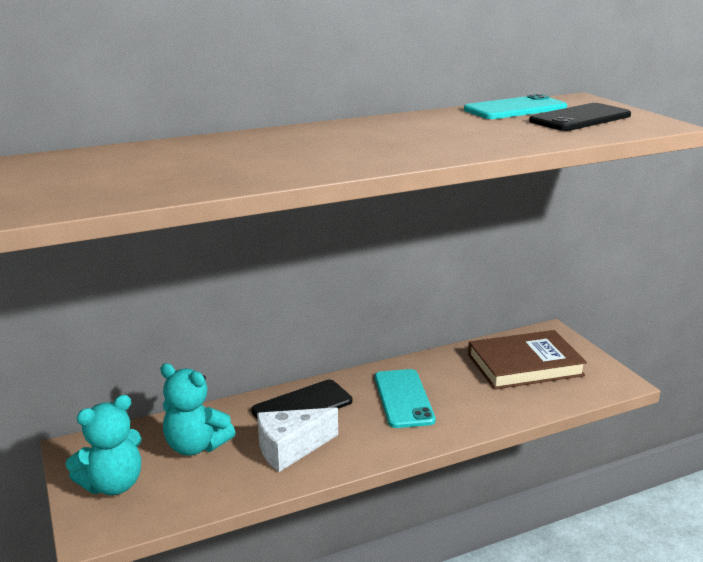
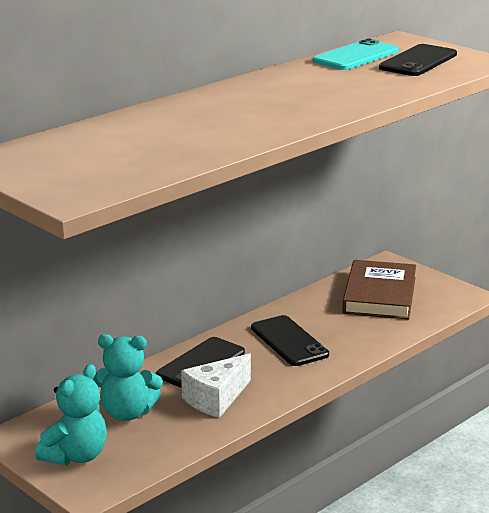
camera: 20 degrees left, 0 degrees up
(403, 398) = (289, 341): turquoise phone -> black phone
(524, 365) = (379, 295): brown book -> brown book turned 45 degrees counterclockwise

